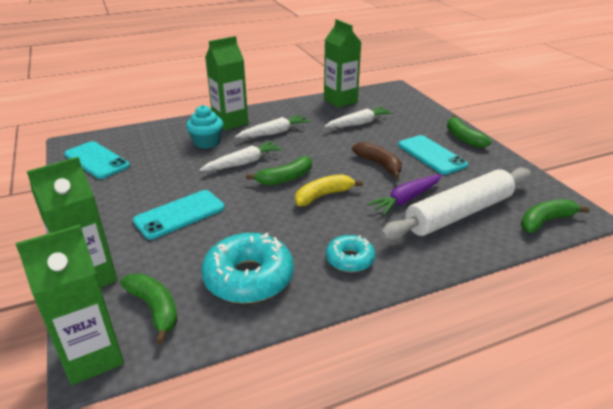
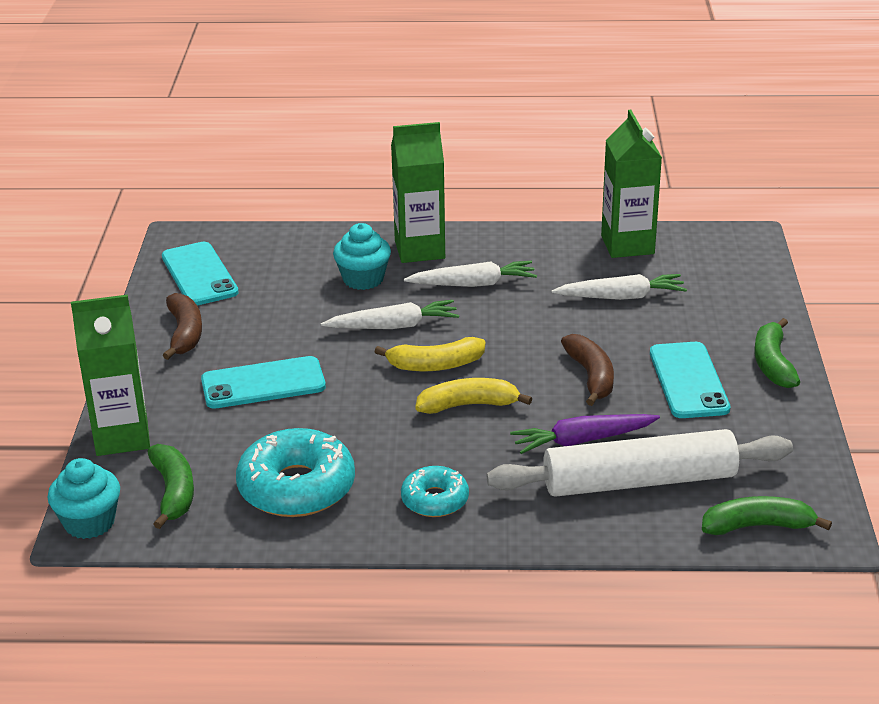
camera: 25 degrees right, 0 degrees up
(93, 357) = (89, 522): green carton -> turquoise cupcake
(104, 196) = (185, 334): none -> brown banana
(285, 178) = (435, 365): green banana -> yellow banana

